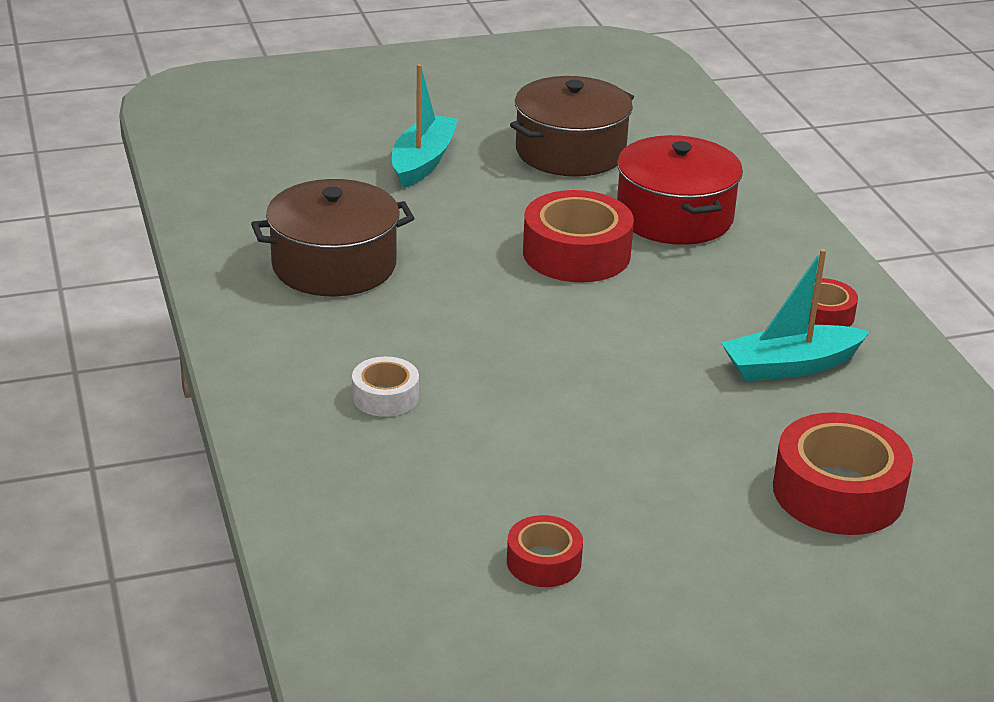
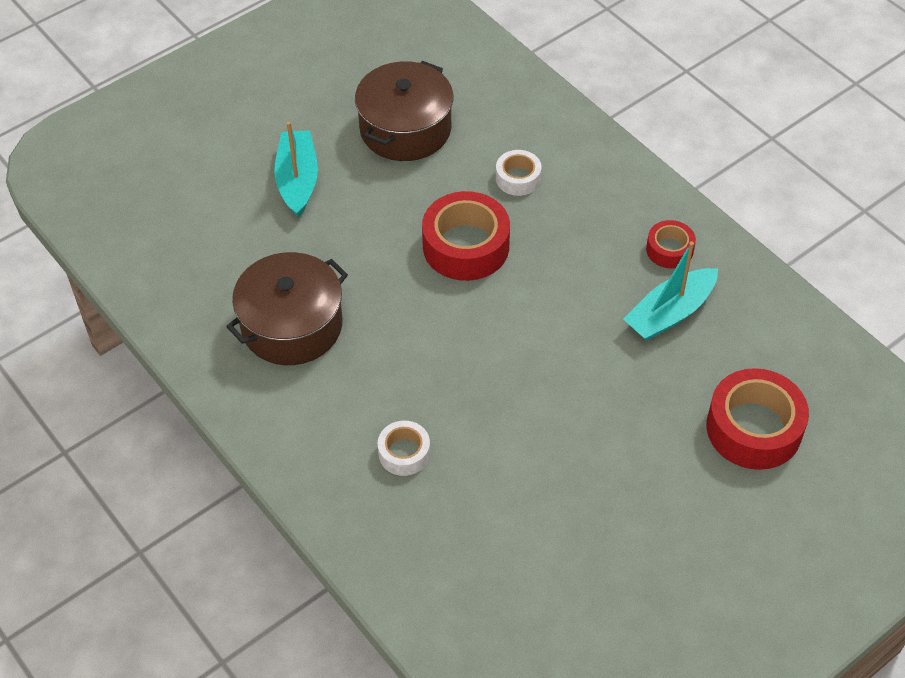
camera: 20 degrees left, 20 degrees up
(544, 562) = (593, 572): red tape -> none
(674, 216) = (518, 178): red pot -> white tape

